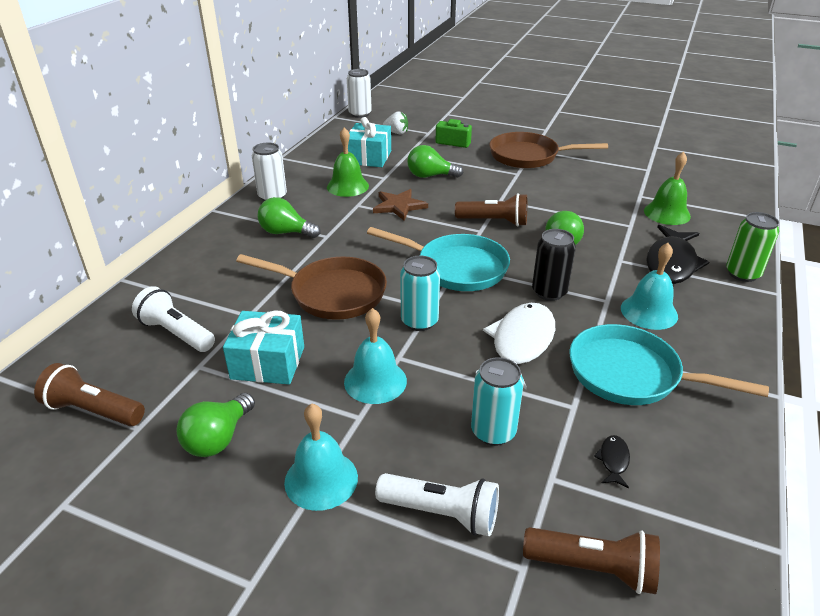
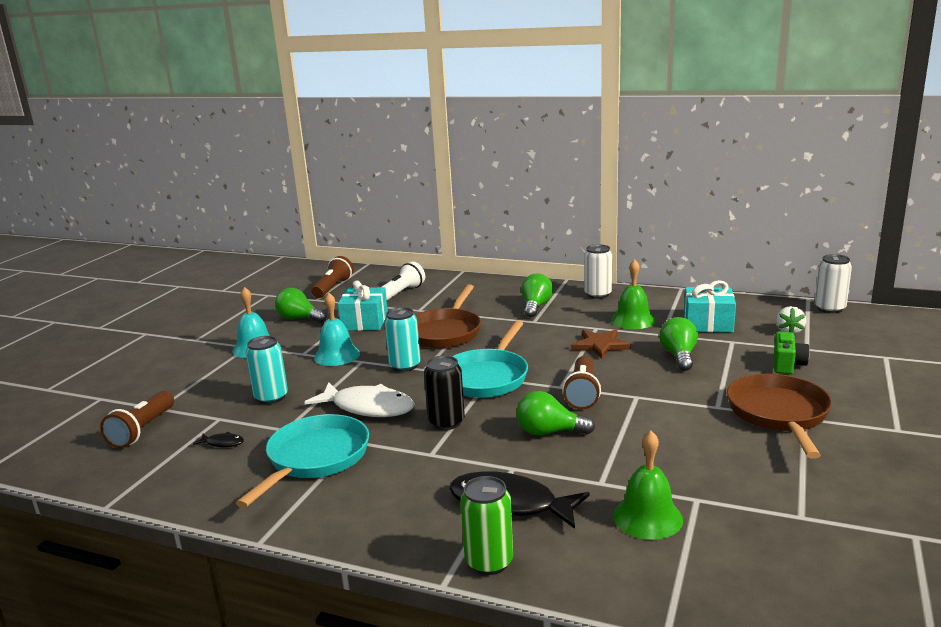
camera: 90 degrees right, 15 degrees down
(441, 513) = (211, 383): white flashlight -> none
(649, 312) = (409, 478): turquoise bell -> none

